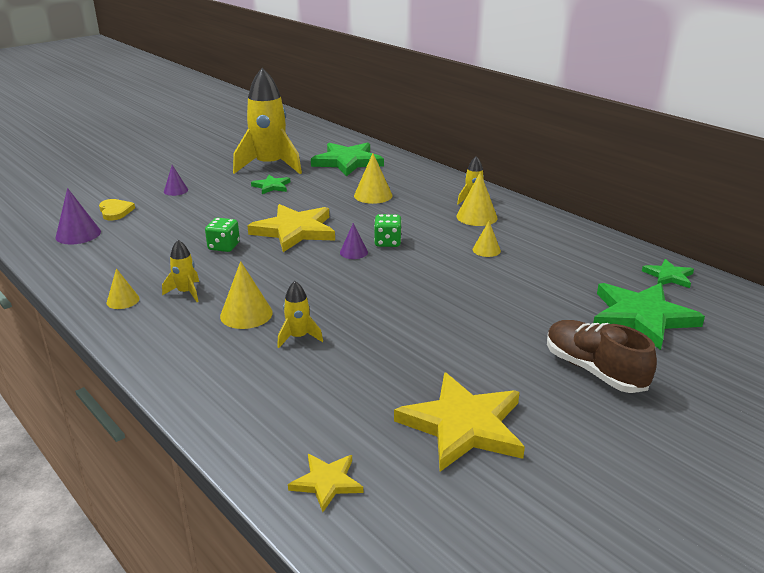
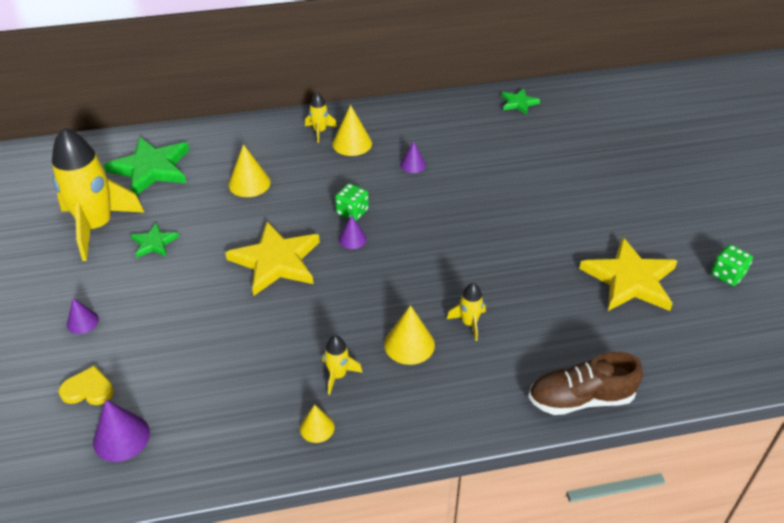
camera: 60 degrees left, 15 degrees up
(224, 246) = (264, 321): green dice -> green dice (727, 275)
(327, 482) = (655, 369): yellow star -> none
(486, 250) = (413, 165): yellow cone -> purple cone
(594, 370) = (605, 194): brown shoe -> brown shoe (580, 399)
(641, 317) = (559, 142): green star -> none

